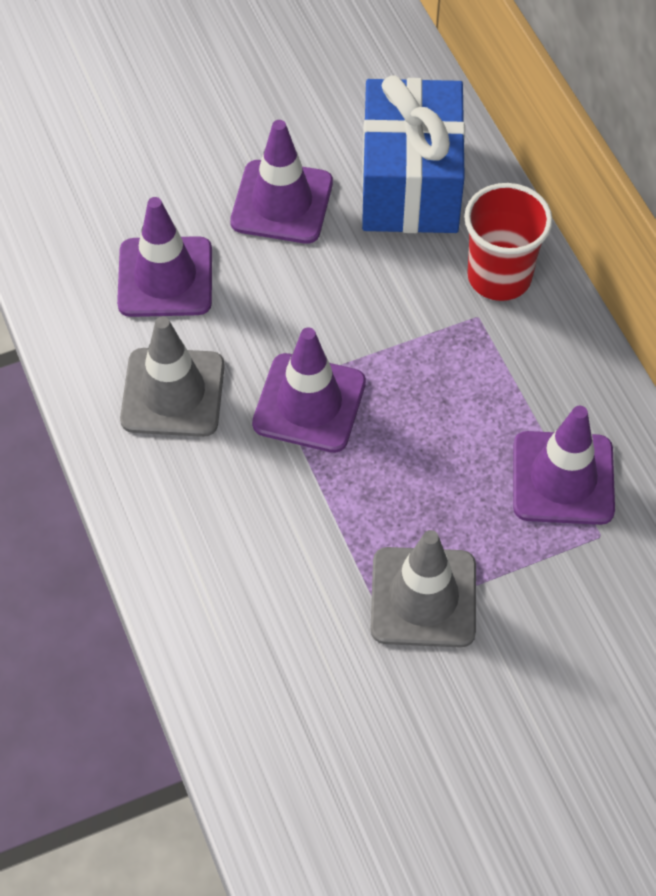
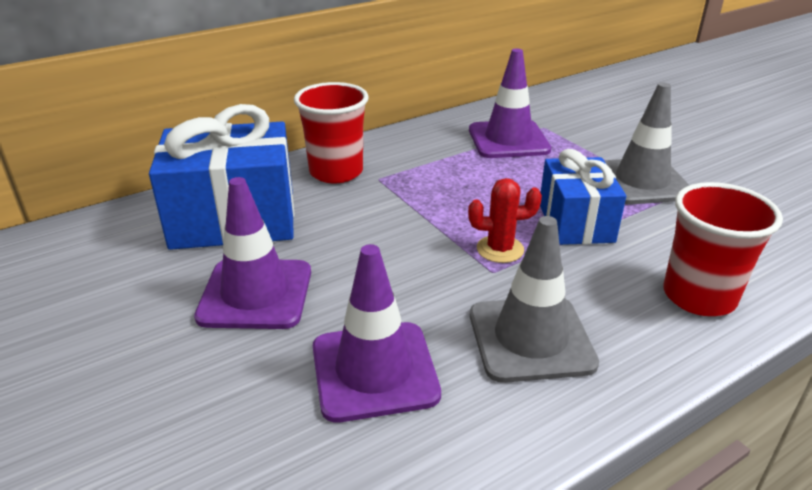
camera: 100 degrees left, 25 degrees down
(194, 552) = (699, 296): none -> red cup
(309, 403) = (500, 249): purple traffic cone -> red cactus
(345, 490) = (575, 222): none -> blue gift

